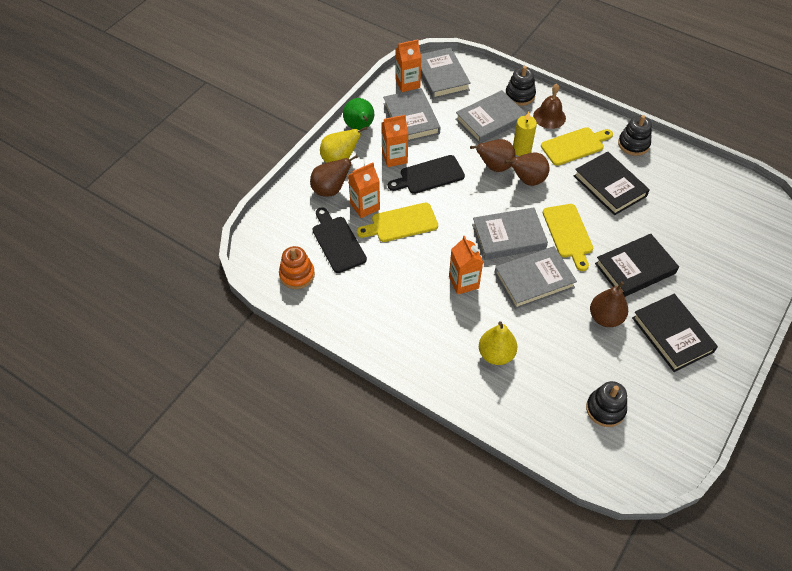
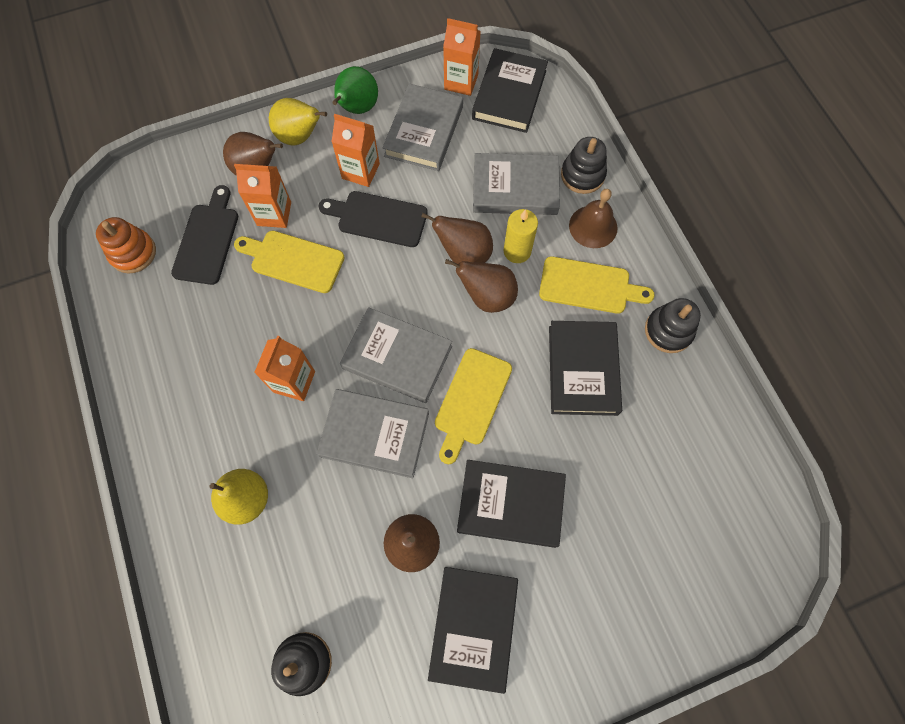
camera: 35 degrees right, 15 degrees up
(441, 76) = (509, 95): grey book -> black book

